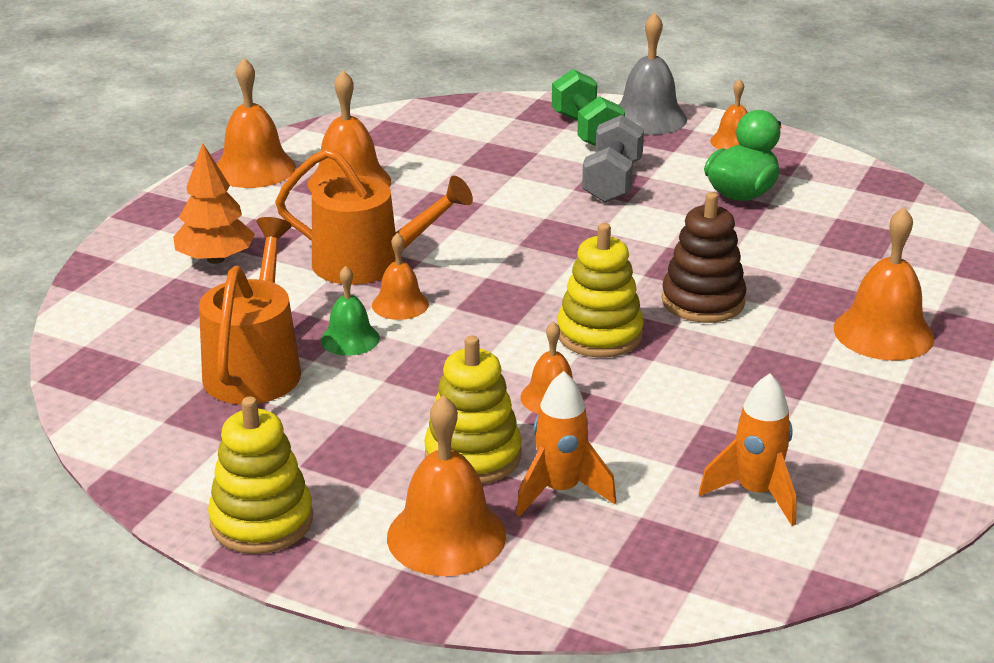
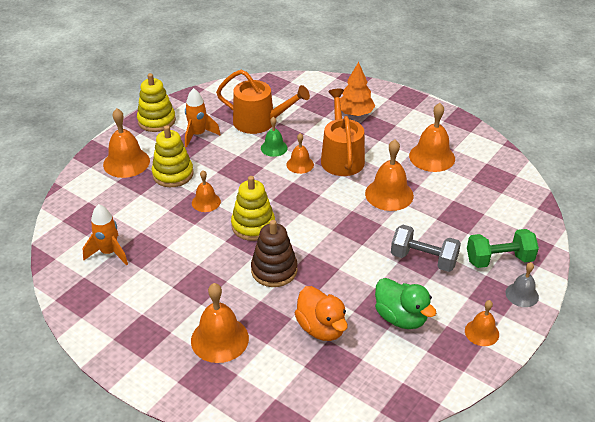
camera: 100 degrees right, 10 degrees up
(254, 169) = (450, 126): orange bell -> orange bell (389, 194)
(368, 263) = (341, 157): orange watering can -> orange watering can turned 150 degrees clockwise
(560, 491) = (139, 195): orange rocket -> orange rocket (198, 135)
(648, 118) = (522, 294): grey bell -> grey bell, size x0.59
(801, 250) = (321, 328): none -> orange duck

